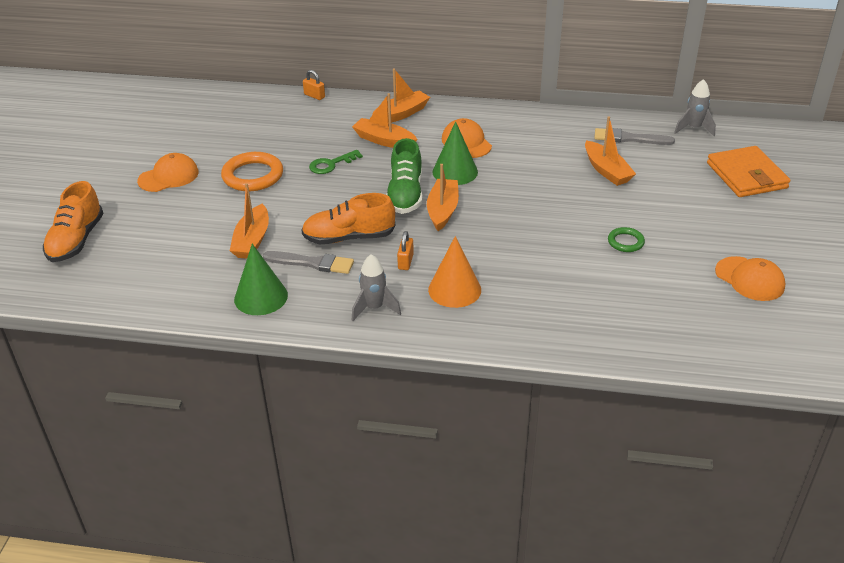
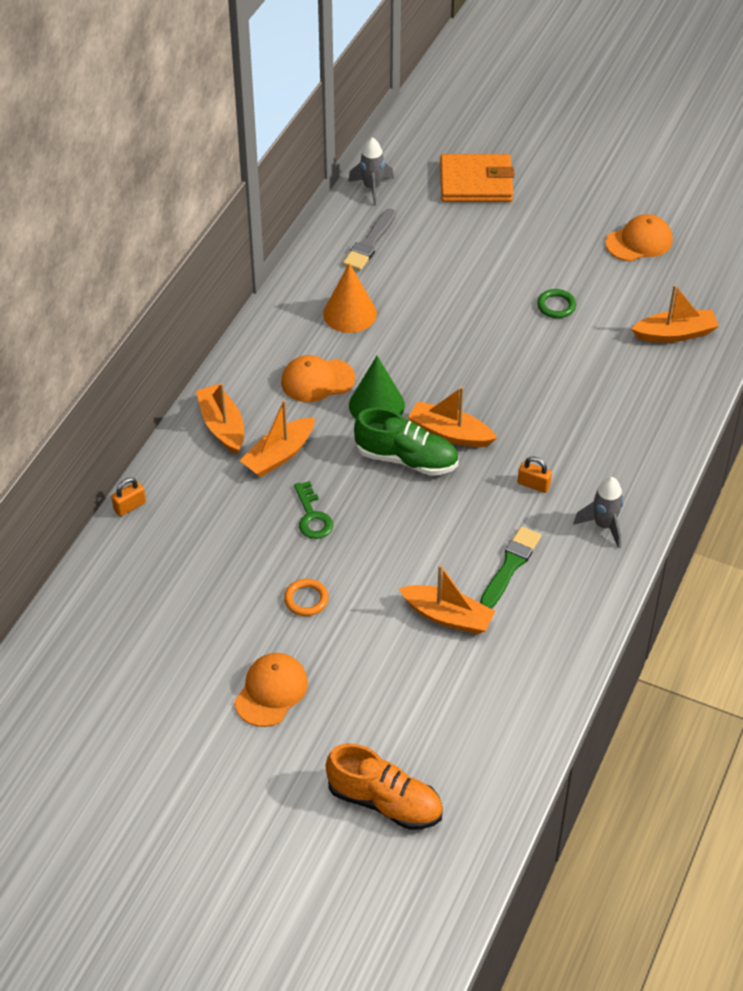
camera: 75 degrees left, 10 degrees up
(168, 176) = (271, 691): orange cap -> orange cap turned 45 degrees clockwise
(253, 176) = (306, 599): orange ring -> orange ring, size x0.54
(261, 297) = (557, 621): green cone -> none
(312, 263) = (510, 566): grey brush -> green brush
(349, 237) = (473, 525): orange shoe -> none
(454, 289) = (592, 455): orange cone -> orange cone (349, 313)
(607, 171) = (425, 280): orange boat -> orange boat (675, 334)

